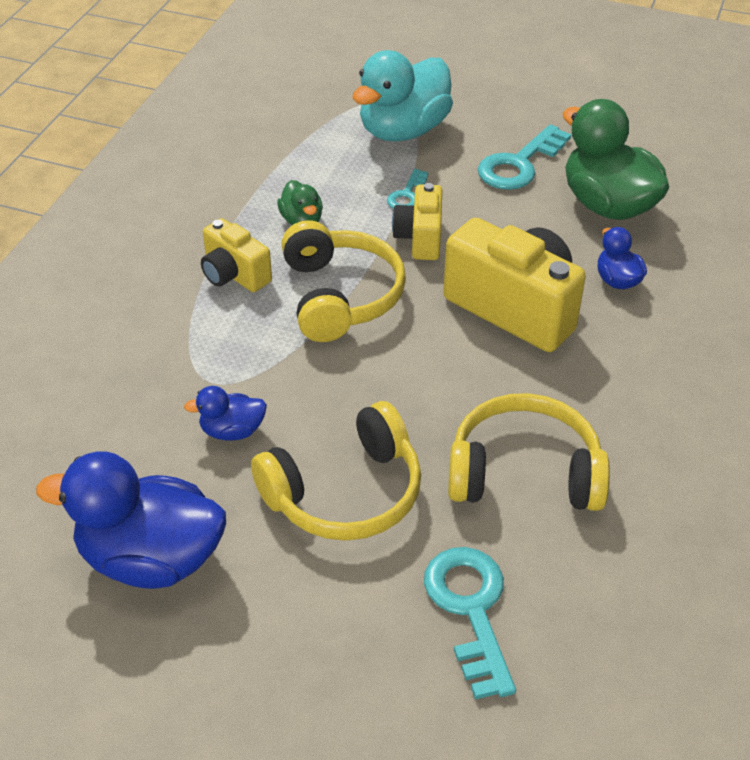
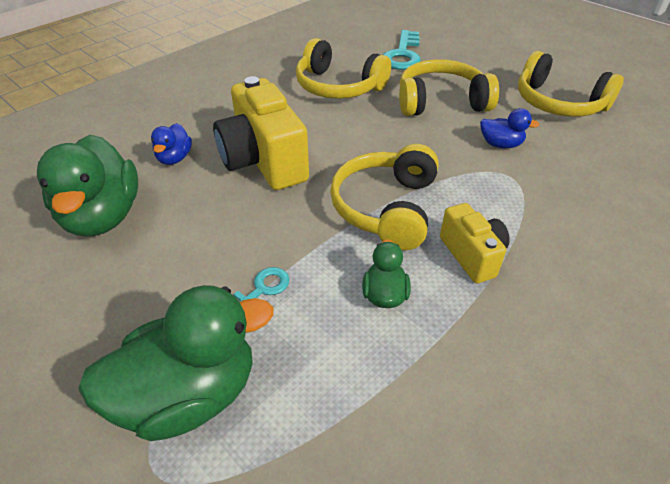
camera: 155 degrees left, 0 degrees up
(151, 559) = (558, 103): blue duck -> yellow headphones
(403, 131) = (189, 394): turquoise duck -> green duck
(420, 238) = (286, 237): yellow camera -> none
(519, 164) = (120, 289): turquoise key -> none

